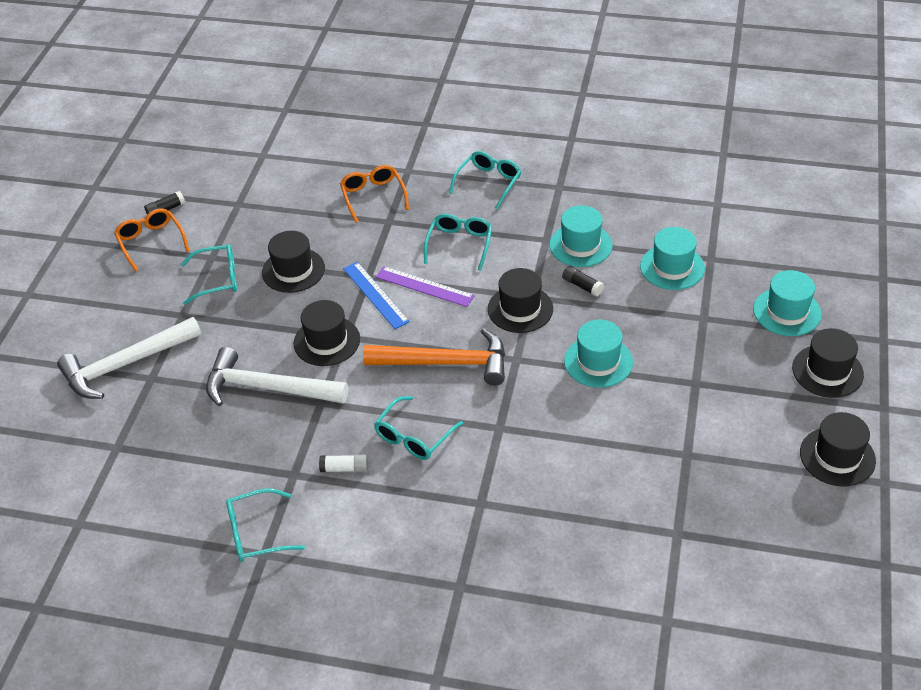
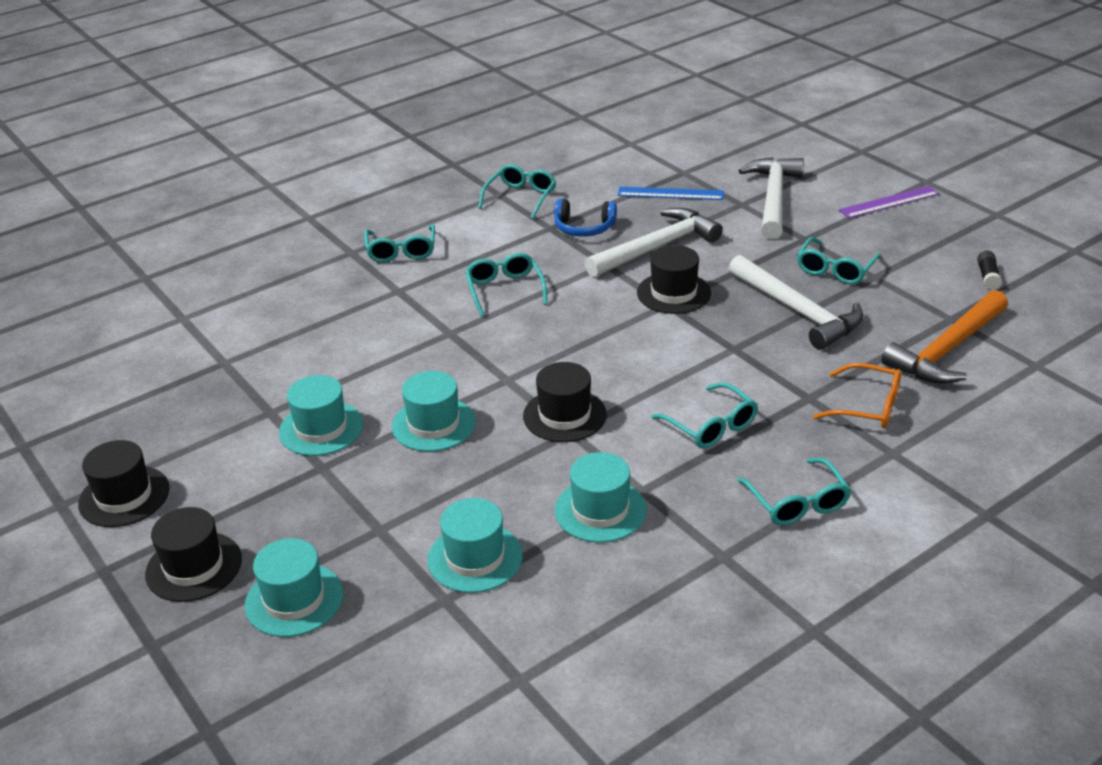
camera: 130 degrees right, 10 degrees down
(151, 242) = (938, 254): orange glasses -> none
(274, 452) = (584, 228): none -> blue headphones
(293, 270) = (798, 312): black hat -> white hammer
(344, 468) = (522, 249): white glue stick -> none
(375, 295) = (701, 342): blue ruler -> blue ruler (670, 193)
(423, 550) = (401, 251): none -> turquoise glasses
(424, 286) = (675, 374): purple ruler -> purple ruler (889, 202)
(446, 363) = (559, 340): orange hammer -> orange hammer (947, 350)
(582, 286) = (539, 473): black glue stick -> none
(667, 413) = (321, 428): none -> turquoise hat

